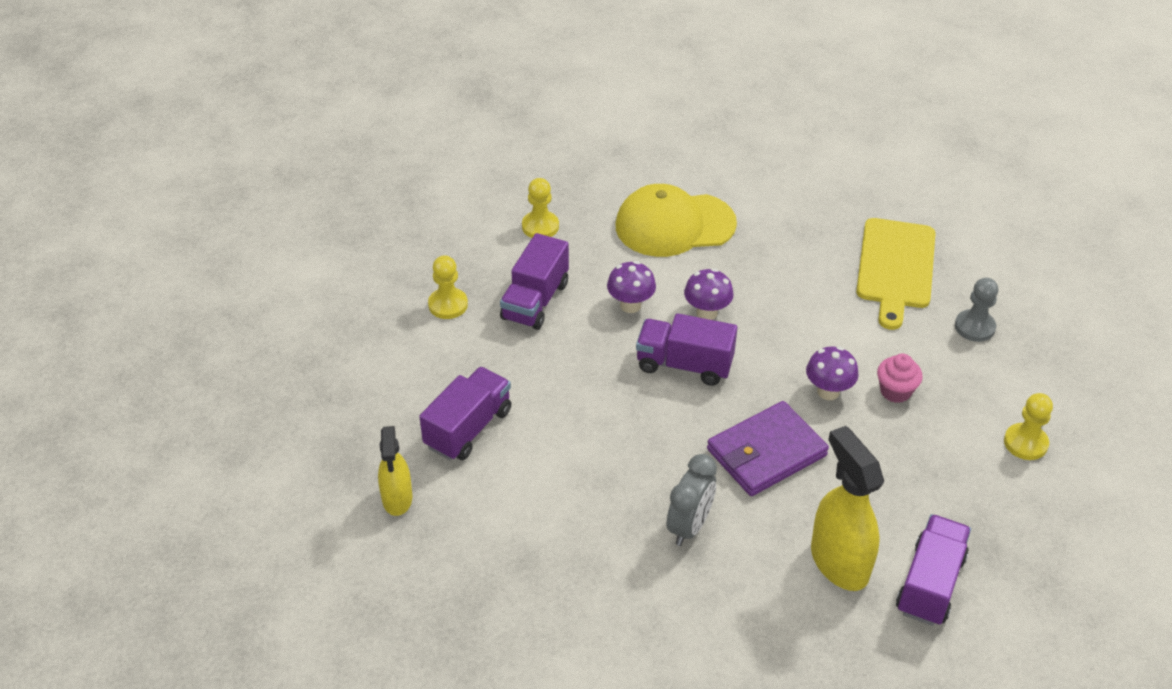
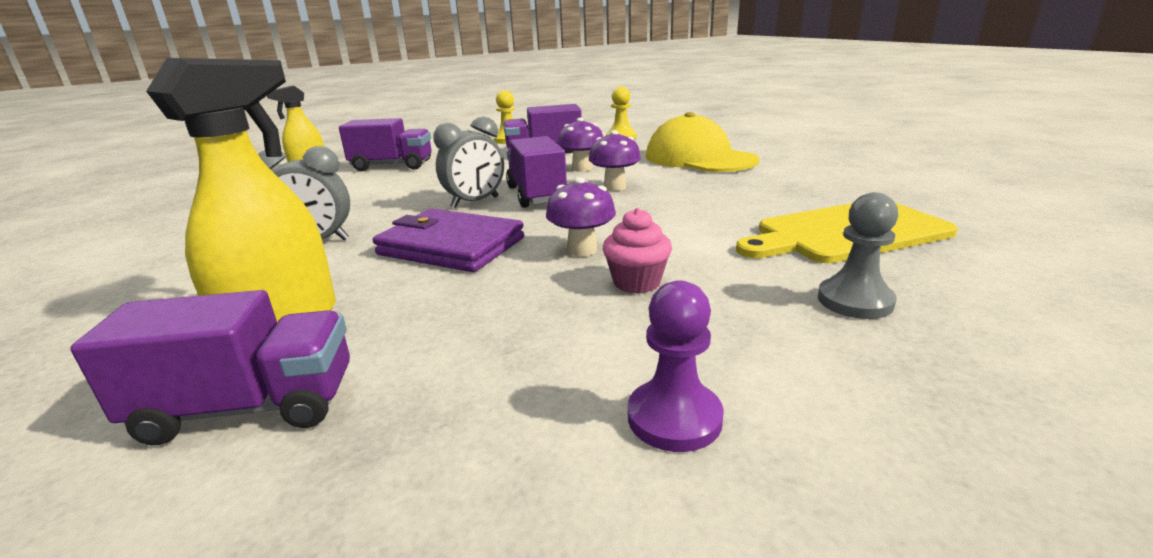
camera: 60 degrees right, 20 degrees down
(669, 407) = (475, 202): none -> grey clock
(1025, 443) = (674, 418): yellow pawn -> purple pawn

